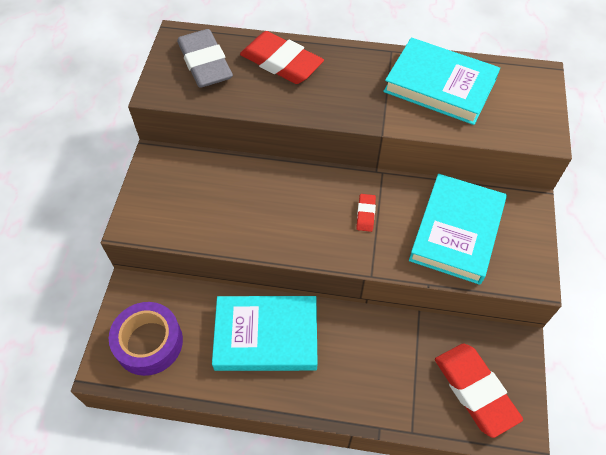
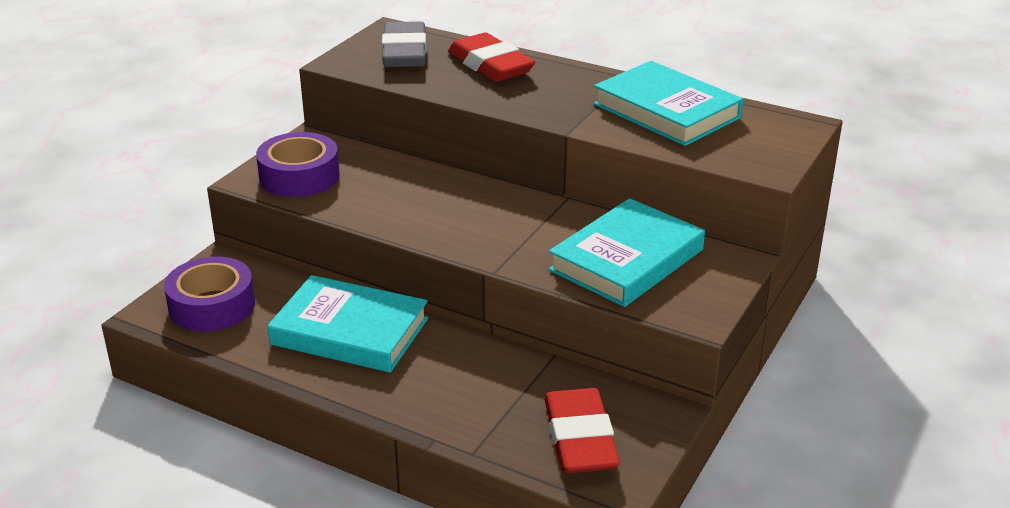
camera: 20 degrees right, 25 degrees down
(169, 208) = (299, 176): none -> purple tape
(365, 214) = (523, 224): red eraser -> none

